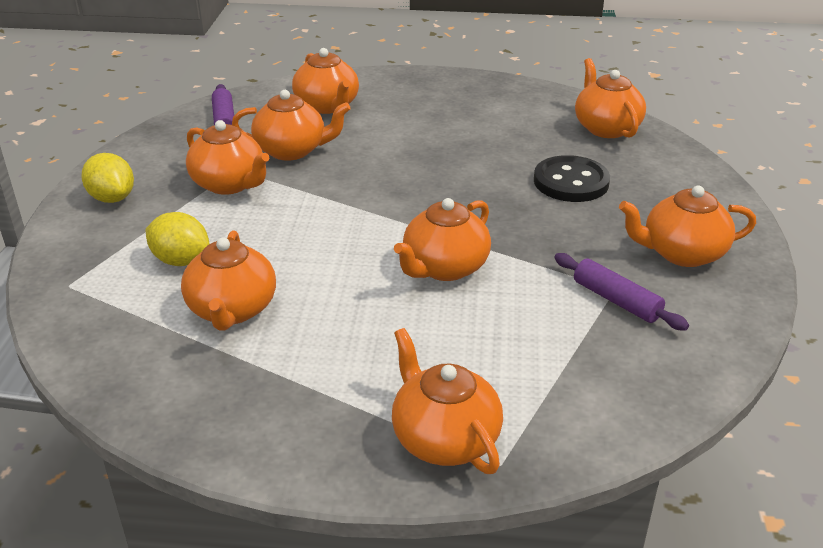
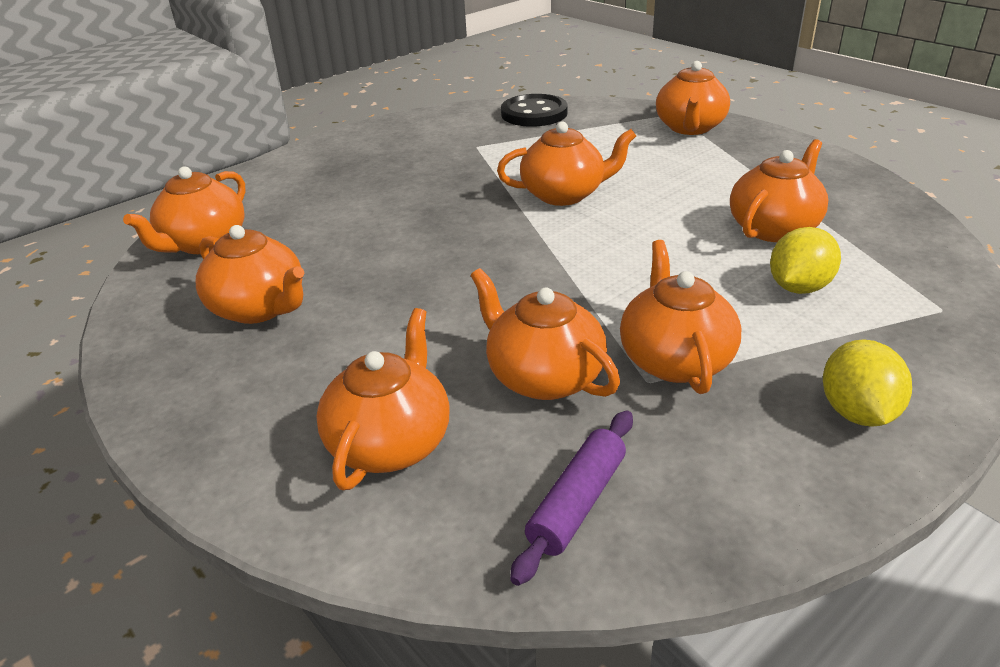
camera: 135 degrees left, 0 degrees up
(181, 260) = (798, 287): yellow lemon -> yellow lemon turned 60 degrees clockwise
(571, 182) = (349, 212): black button -> black button (534, 113)
(616, 300) = (487, 141): purple rolling pin -> none
(682, 253) = (394, 146): orange teapot -> orange teapot (260, 308)

